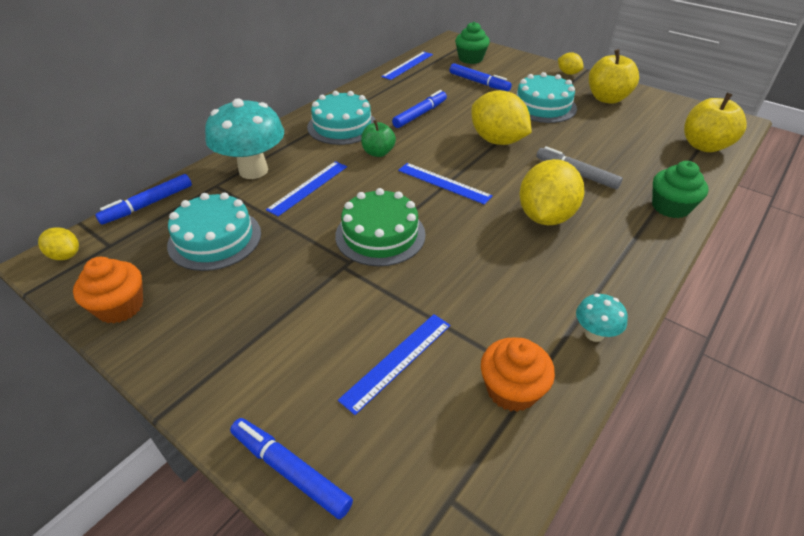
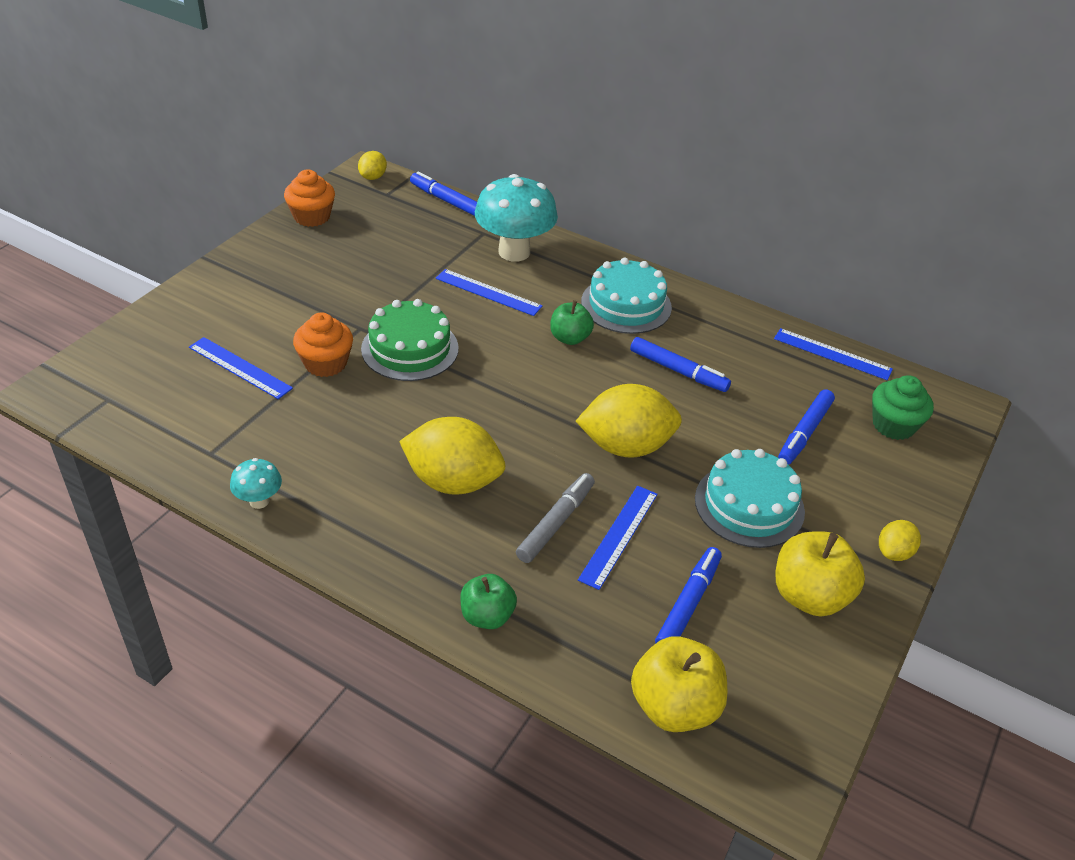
camera: 80 degrees right, 0 degrees up
(215, 239) = (398, 247): turquoise cake -> none
(290, 470) = (148, 321): blue marker -> blue marker (688, 604)
(444, 183) = (513, 394): blue ruler -> blue ruler (619, 536)
(497, 140) = (626, 446): yellow lemon -> yellow lemon turned 45 degrees clockwise
(511, 389) = (200, 436): orange cupcake -> orange cupcake (325, 363)
(670, 207) = (487, 616): green cupcake -> green apple

